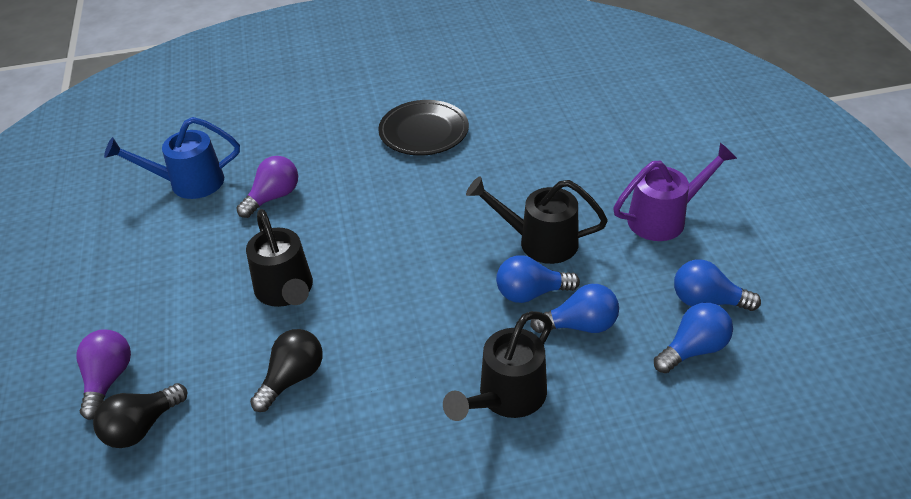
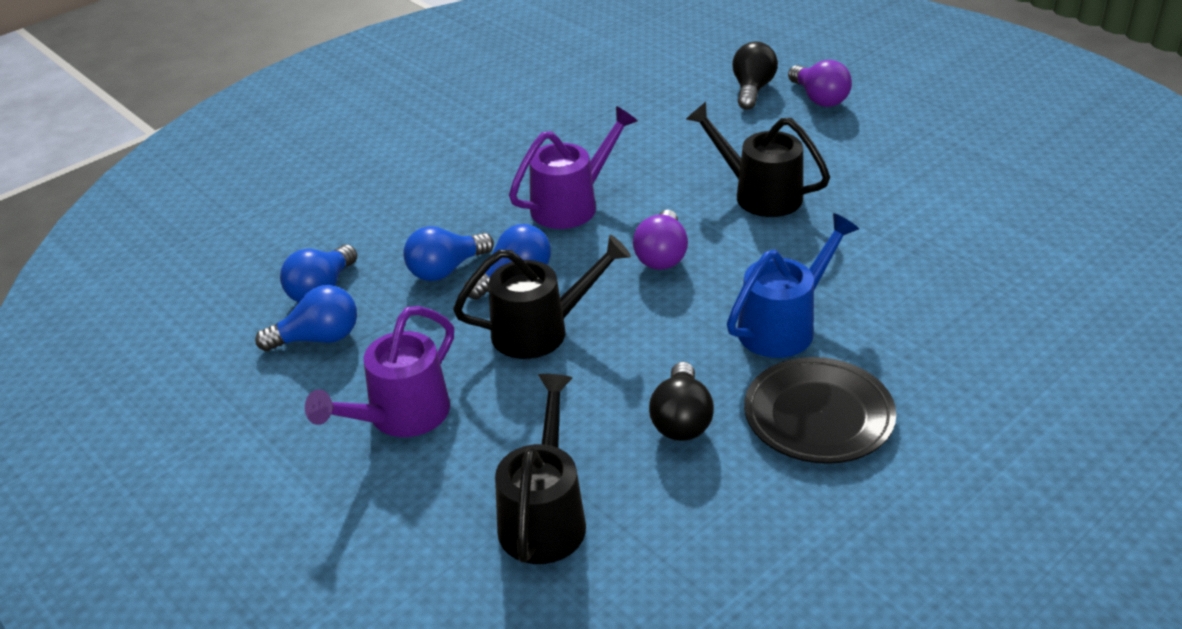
camera: 150 degrees right, 5 degrees down
(188, 183) = (1010, 239): blue watering can -> blue watering can (784, 326)
(273, 197) = (894, 262): purple light bulb -> purple light bulb (662, 255)
(292, 378) = (674, 148): black light bulb -> black light bulb (681, 420)
(434, 350) = (572, 204): none -> purple watering can
(506, 397) = (482, 198): black watering can -> black watering can (544, 516)

